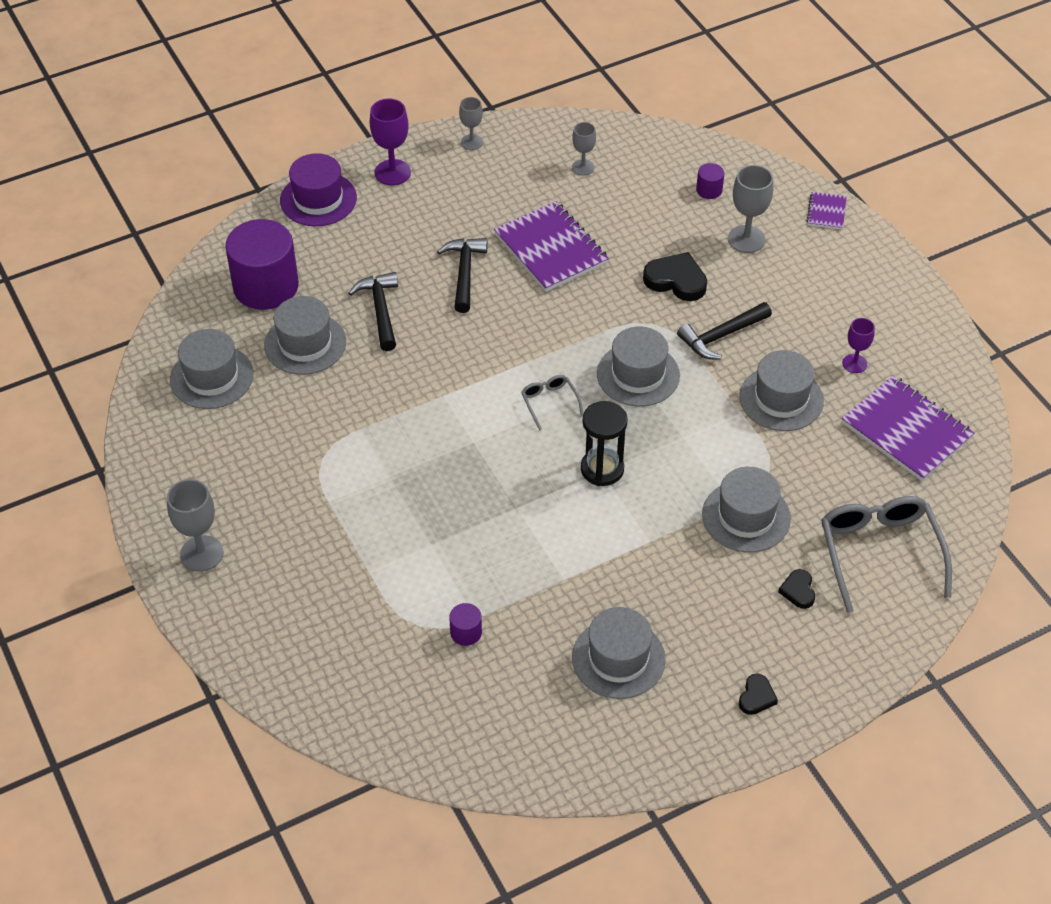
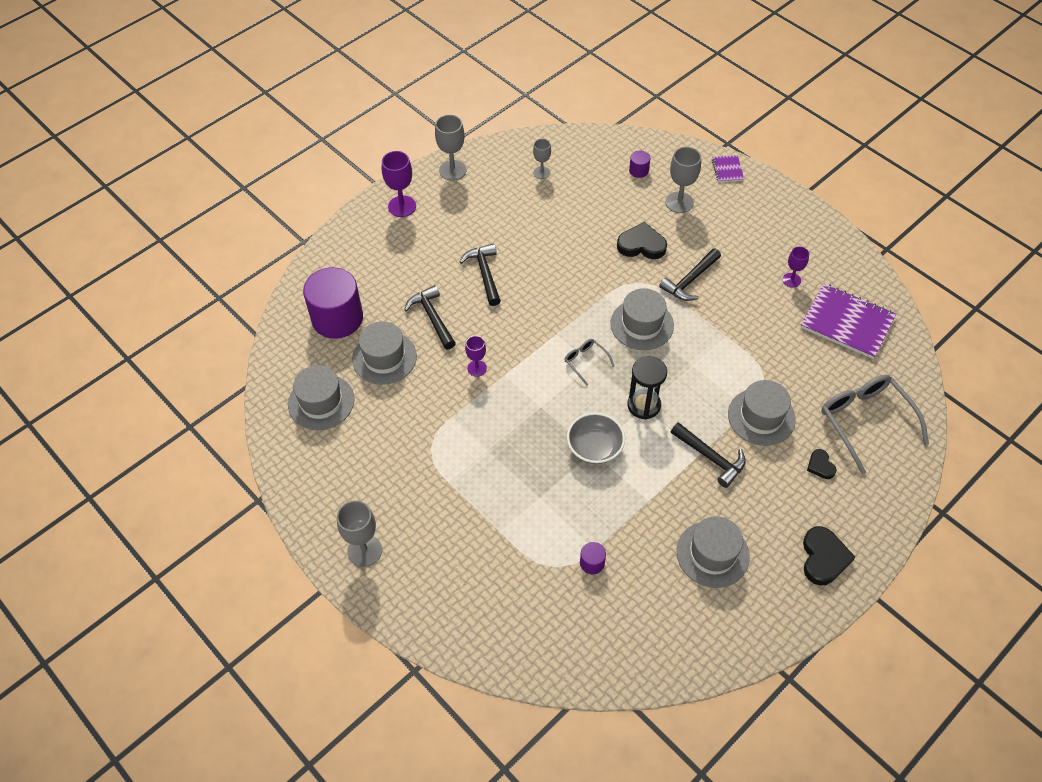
camera: 15 degrees left, 5 degrees up
(318, 199) = (353, 239): purple hat -> none
(412, 380) = (477, 368): none -> purple goblet
(471, 142) = (452, 170): grey goblet -> grey goblet, size x1.61
(521, 503) = (594, 447): none -> grey bowl
(551, 249) = (541, 241): purple notebook -> none
(662, 549) = (711, 458): none -> black hammer
(756, 697) = (823, 558): black heart -> black heart, size x1.76
(781, 399) = (751, 319): grey hat -> none

